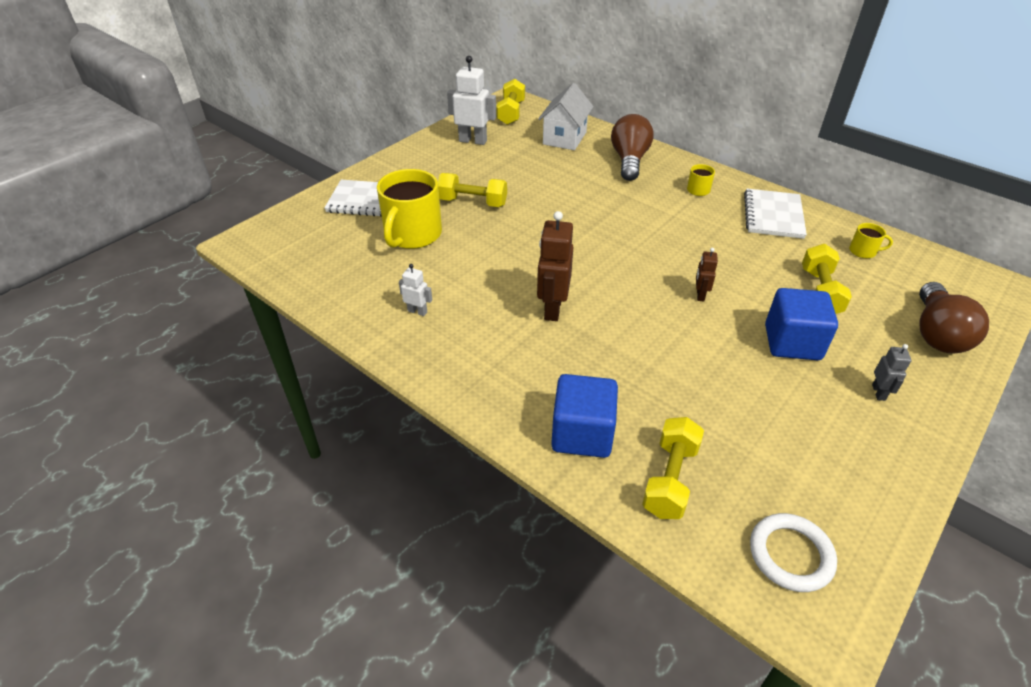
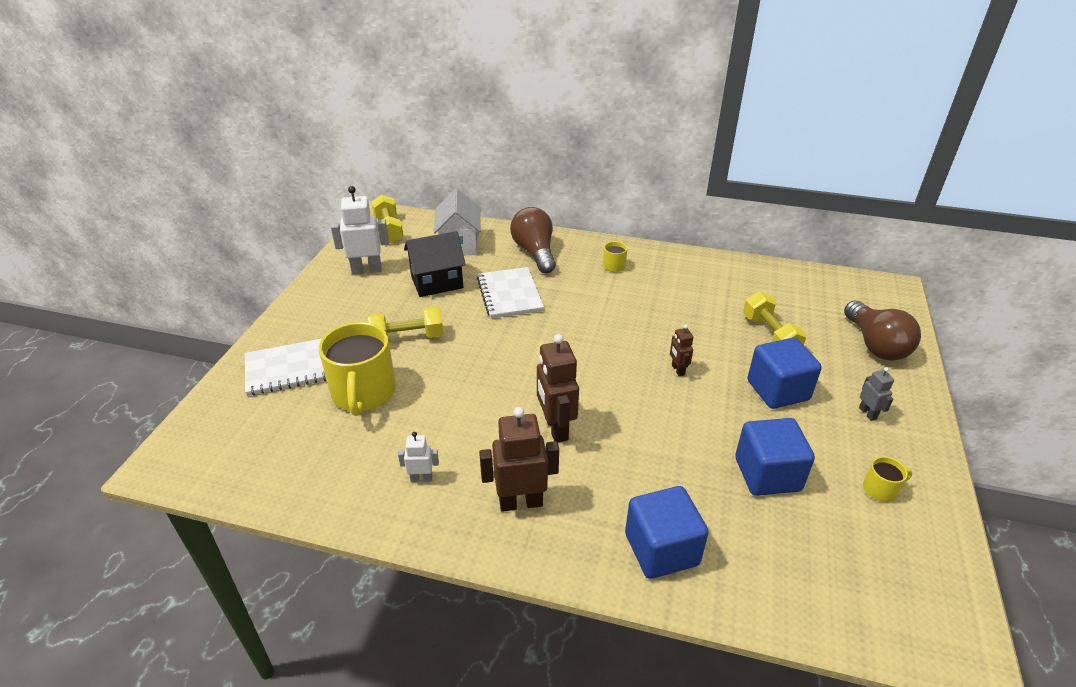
camera: 25 degrees left, 5 degrees down
(485, 355) = (520, 502): none -> brown robot
(525, 165) = (437, 282): none -> black house
(670, 479) = (763, 563): yellow dumbbell -> none
(728, 409) = (767, 474): none -> blue cube
(773, 215) = (690, 274): white notebook -> white notebook (509, 294)
(790, 555) = (897, 592): white ring -> none
(863, 251) = (779, 287): yellow mug -> yellow mug (880, 489)

